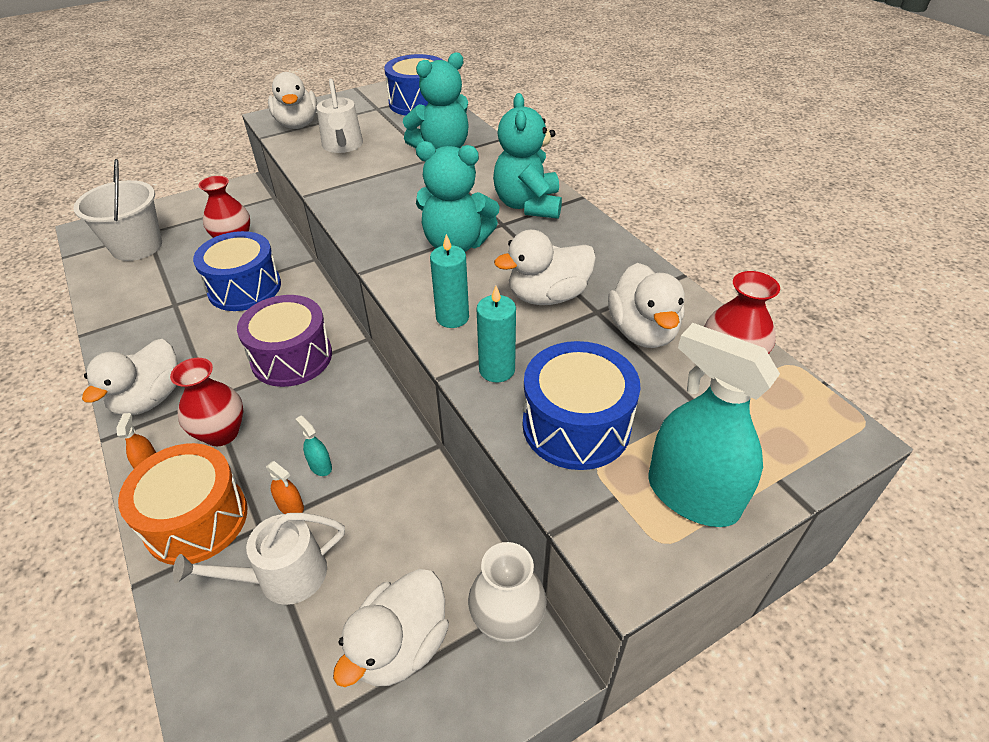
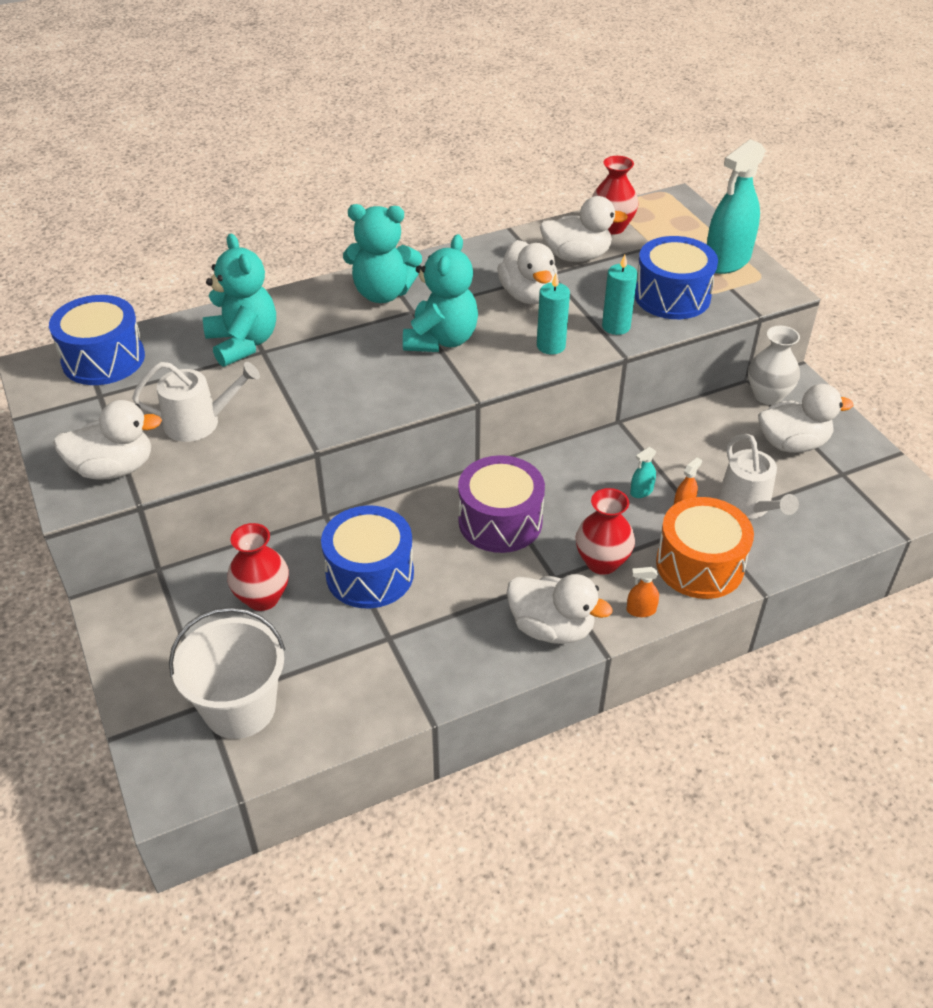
camera: 85 degrees left, 0 degrees up
(400, 645) = (792, 443): white duck -> white duck turned 45 degrees counterclockwise

